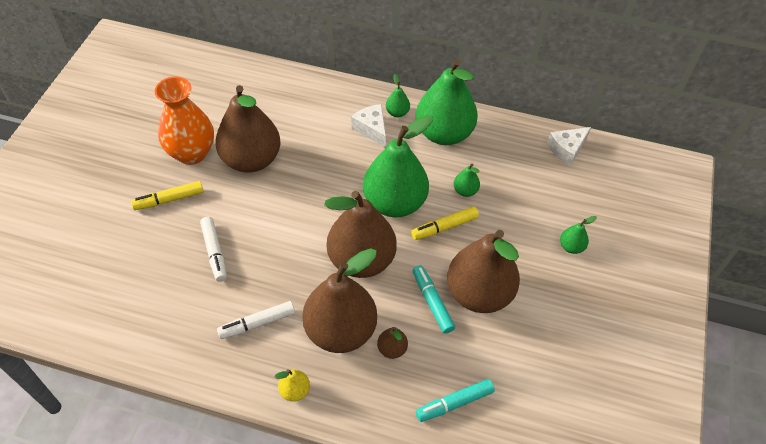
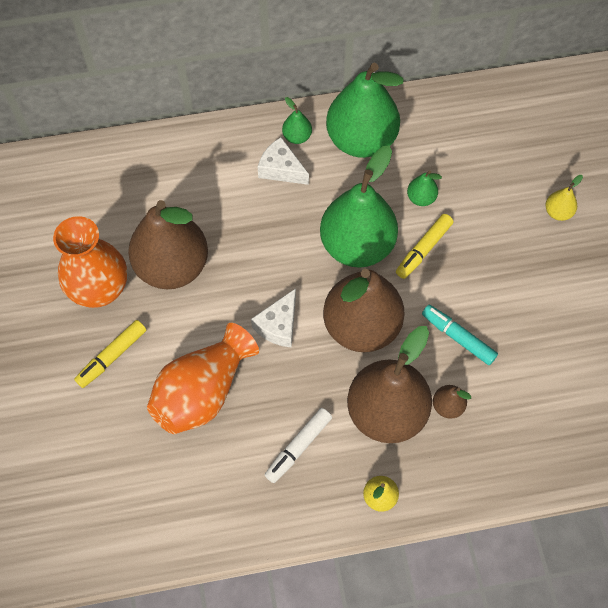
camera: 25 degrees left, 10 degrees up
(214, 252) = (202, 392): white marker -> orange vase
(454, 403) = (537, 430): turquoise marker -> none
(479, 293) = (497, 306): brown pear -> none
(567, 149) = (496, 102): white cheese -> white cheese (278, 325)
(571, 247) = (558, 212): green pear -> yellow pear

